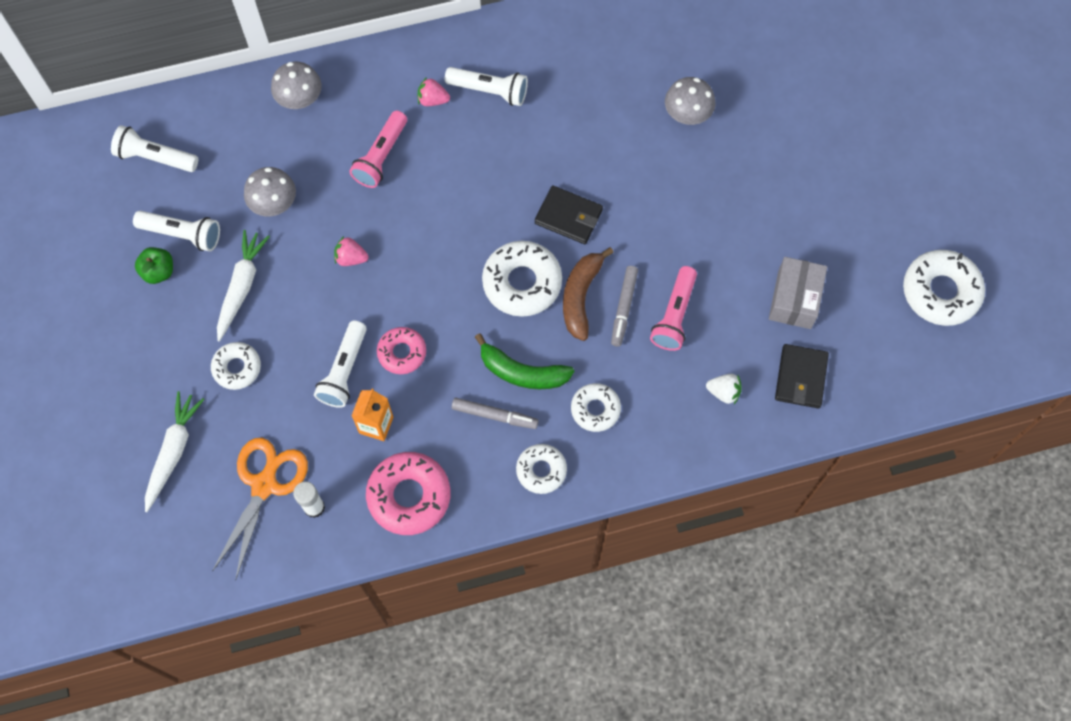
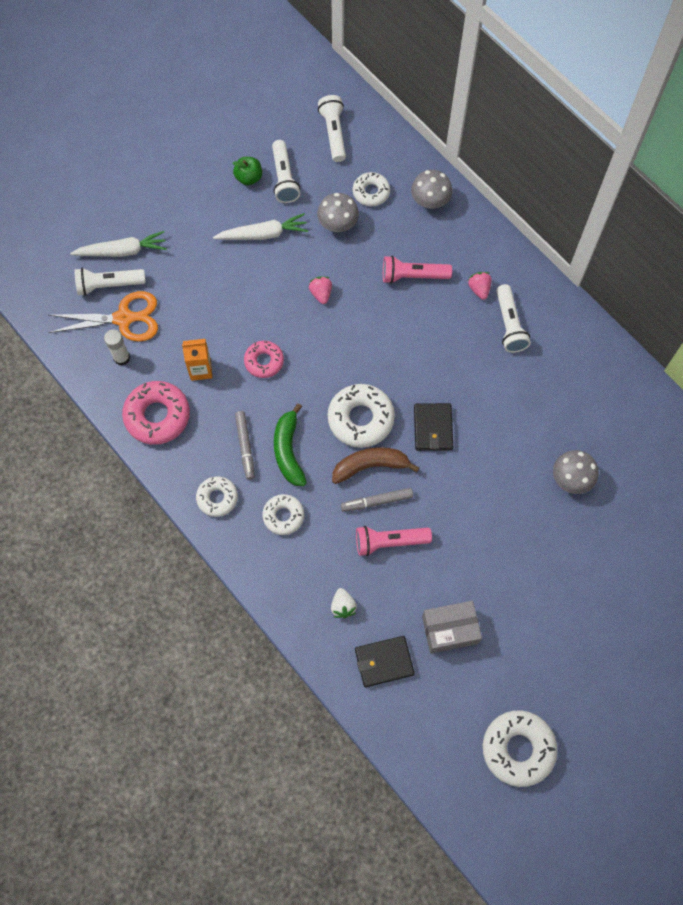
camera: 65 degrees right, 0 degrees up
(237, 368) = (201, 260): white donut -> white donut (371, 192)
(344, 371) = (231, 330): white flashlight -> white flashlight (108, 285)

